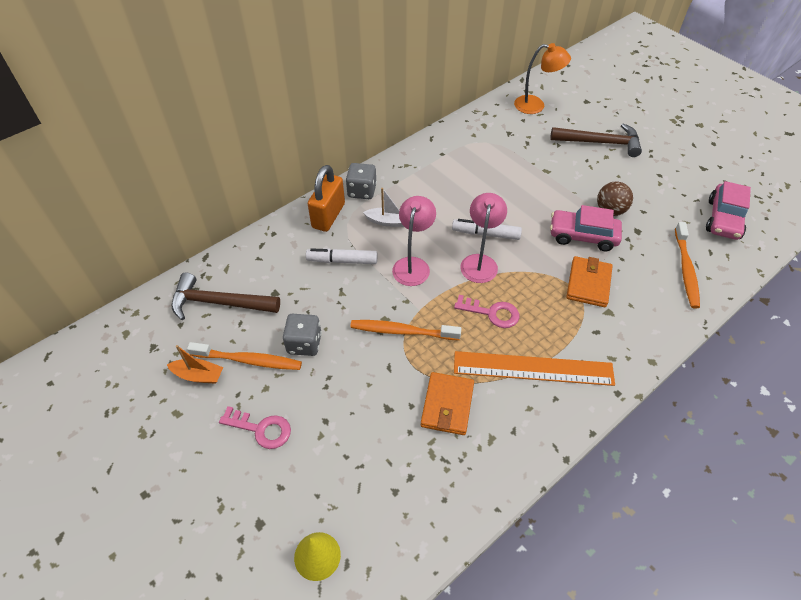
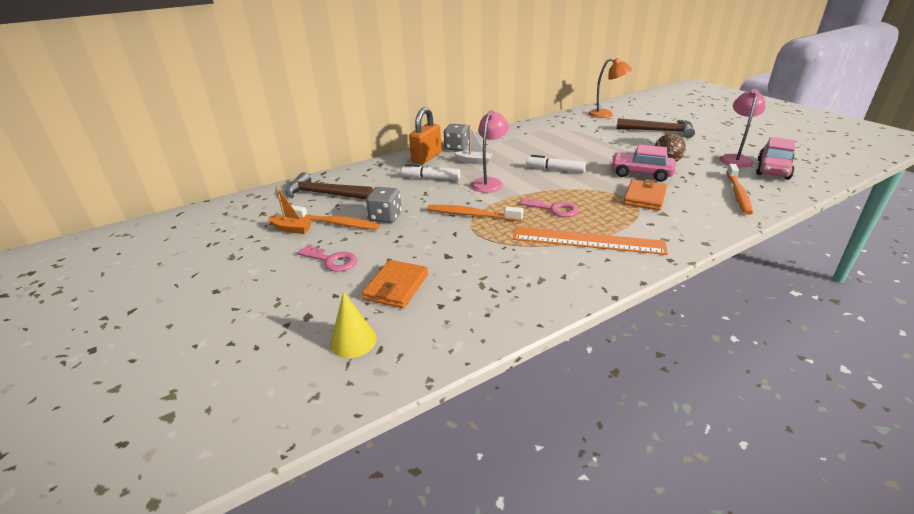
camera: 10 degrees right, 20 degrees down
(447, 405) = (503, 257): orange wallet -> orange wallet (396, 287)
(480, 262) = (547, 183): pink lamp -> pink lamp (735, 158)

